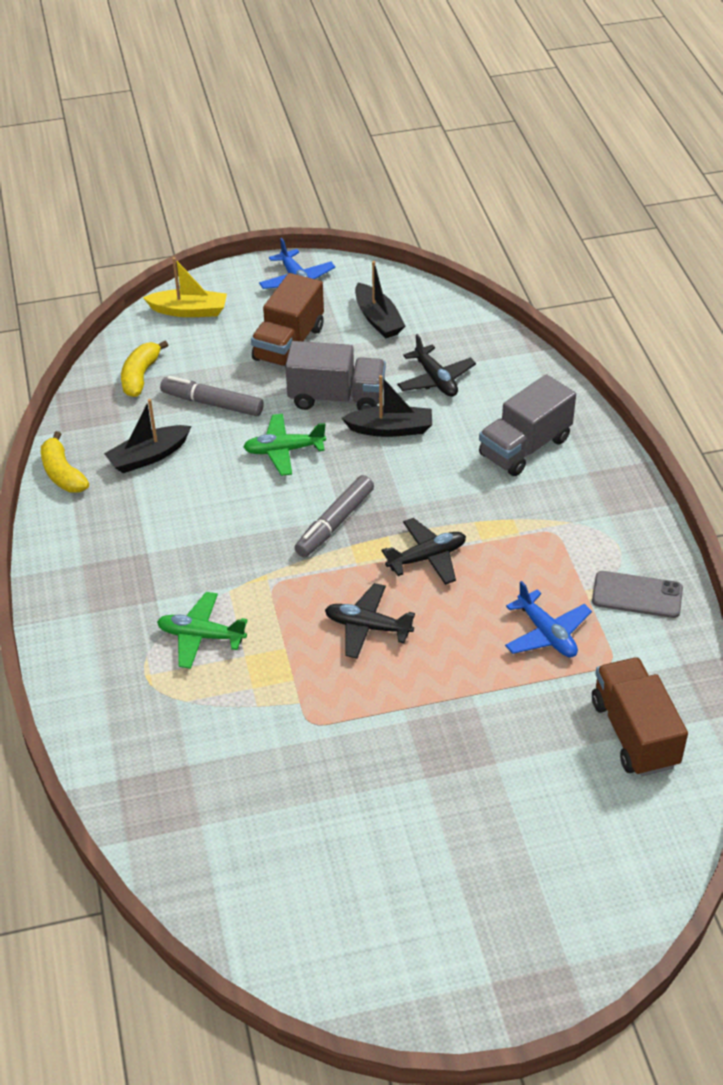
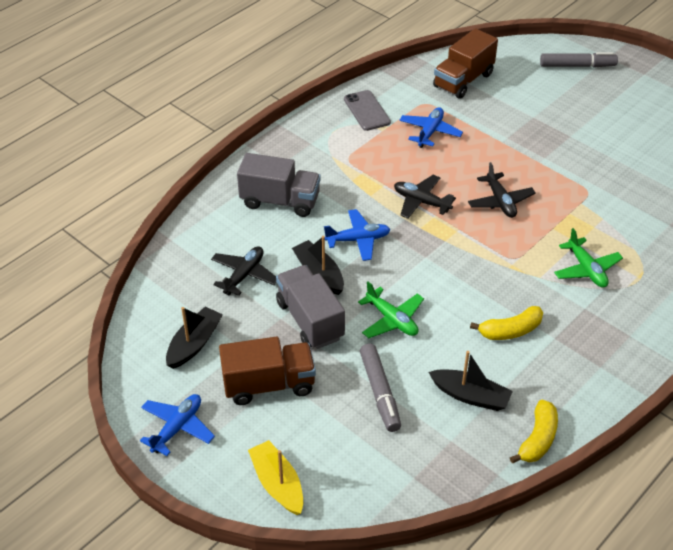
camera: 125 degrees left, 0 degrees up
(140, 376) = (389, 463): yellow banana -> yellow banana (510, 331)
(334, 523) = (434, 257): grey marker -> grey marker (577, 66)
(413, 478) = (358, 240): none -> blue plane

